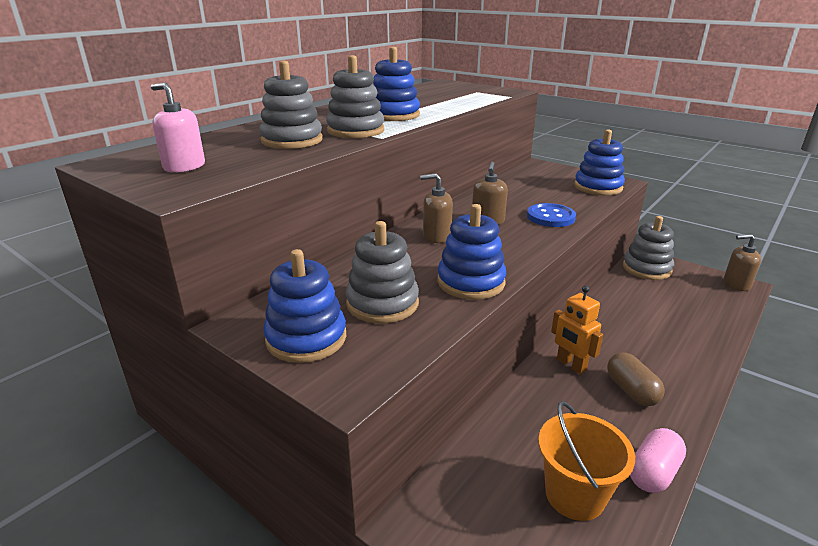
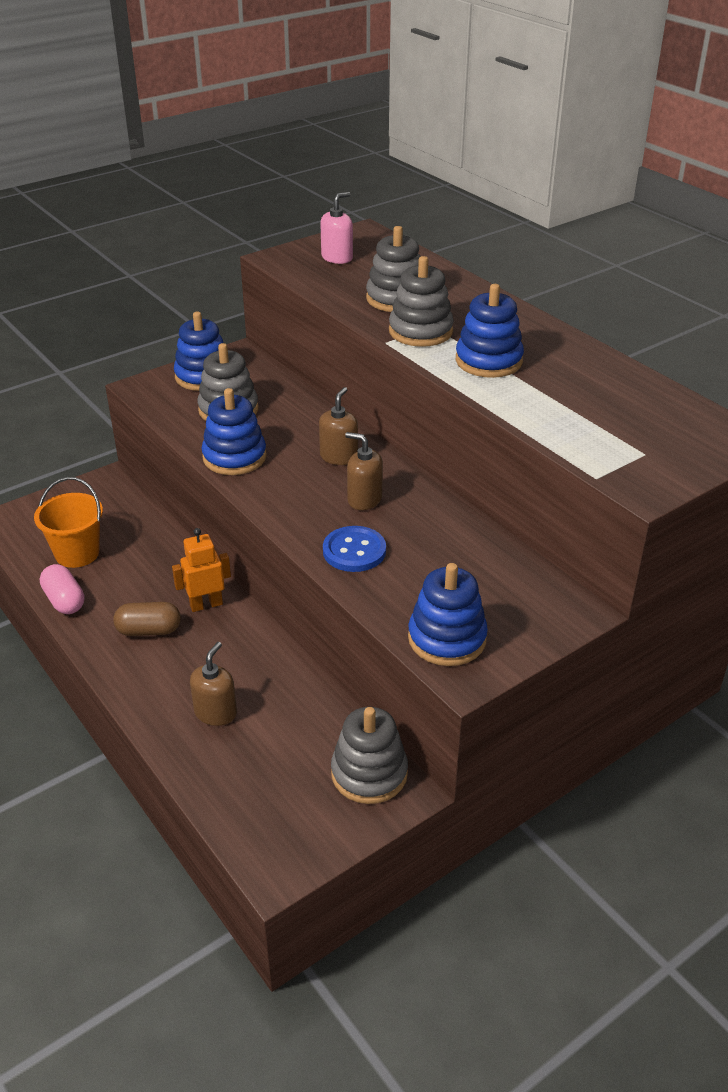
camera: 105 degrees right, 10 degrees up
(736, 284) = (282, 863): brown soap dispenser -> brown soap dispenser (216, 713)

